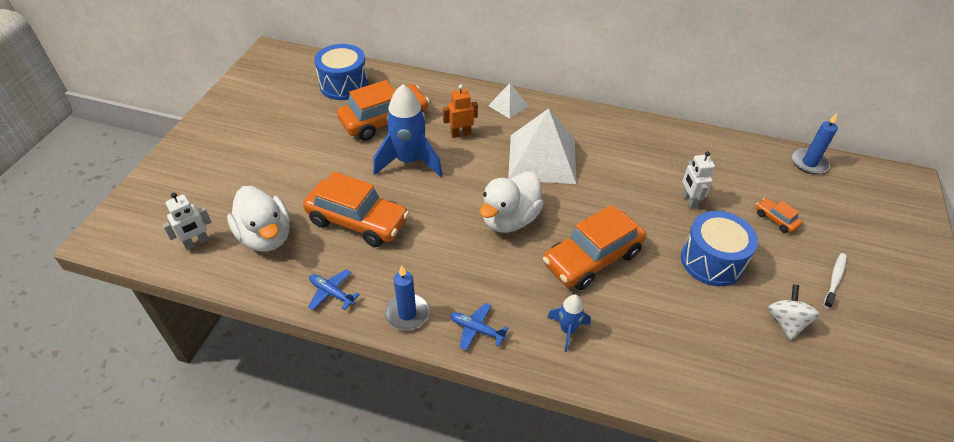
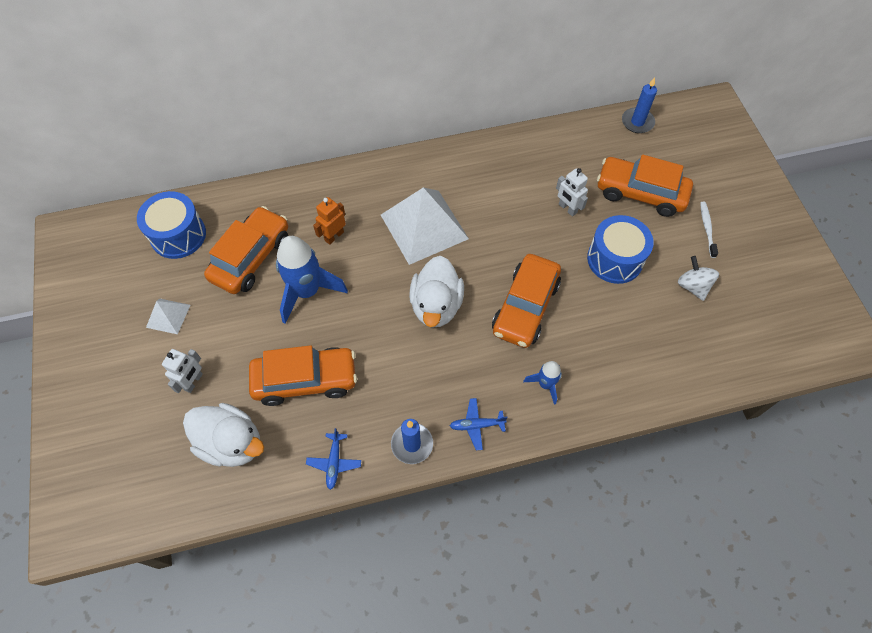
camera: 30 degrees left, 15 degrees up
(196, 243) = (169, 487): white robot -> white robot (193, 382)
(331, 293) = (334, 462): blue plane -> blue plane turned 90 degrees counterclockwise
(508, 105) = (357, 181): white pyramid -> white pyramid (168, 316)
(775, 219) = (640, 193): orange car -> orange car, size x2.28

